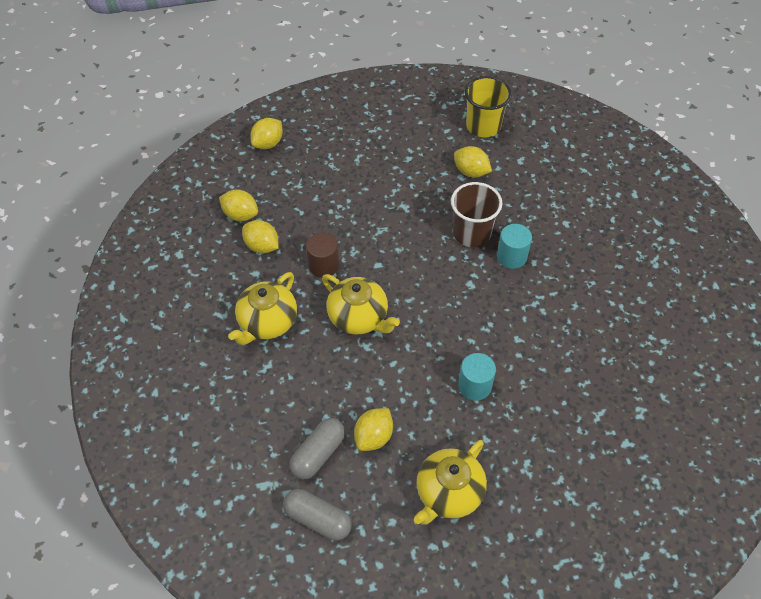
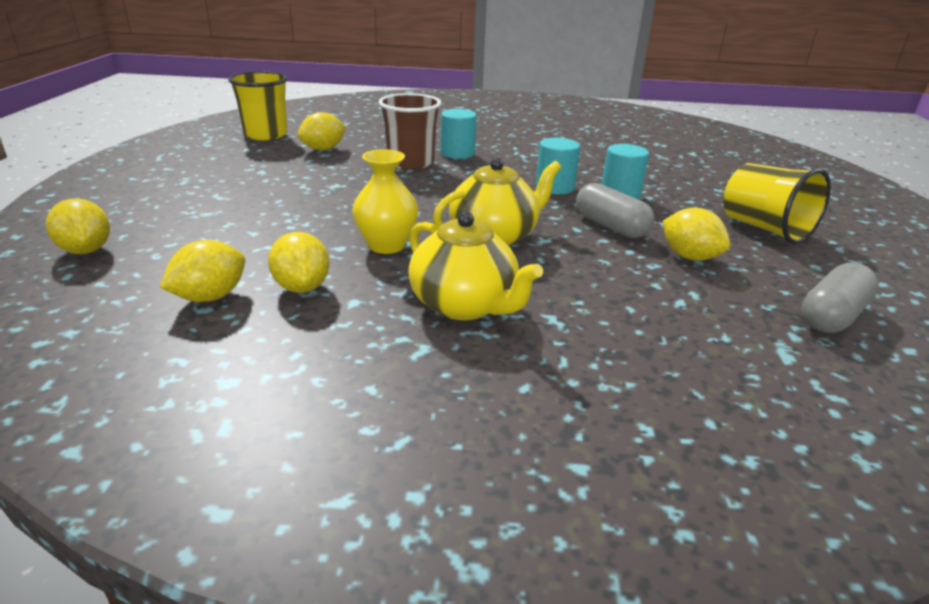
camera: 75 degrees left, 25 degrees down
(262, 246) = (302, 287): yellow lemon -> yellow lemon turned 75 degrees counterclockwise
(318, 454) = (720, 299): grey capsule -> grey capsule (610, 226)
(323, 265) = (386, 245): brown cylinder -> yellow vase
(448, 493) = (764, 228): yellow teapot -> yellow cup
(467, 338) = (555, 187): none -> turquoise cylinder

